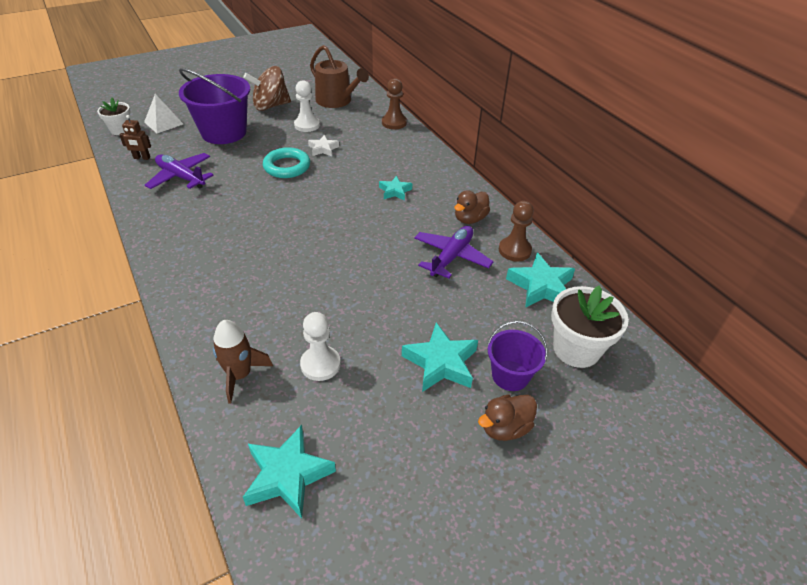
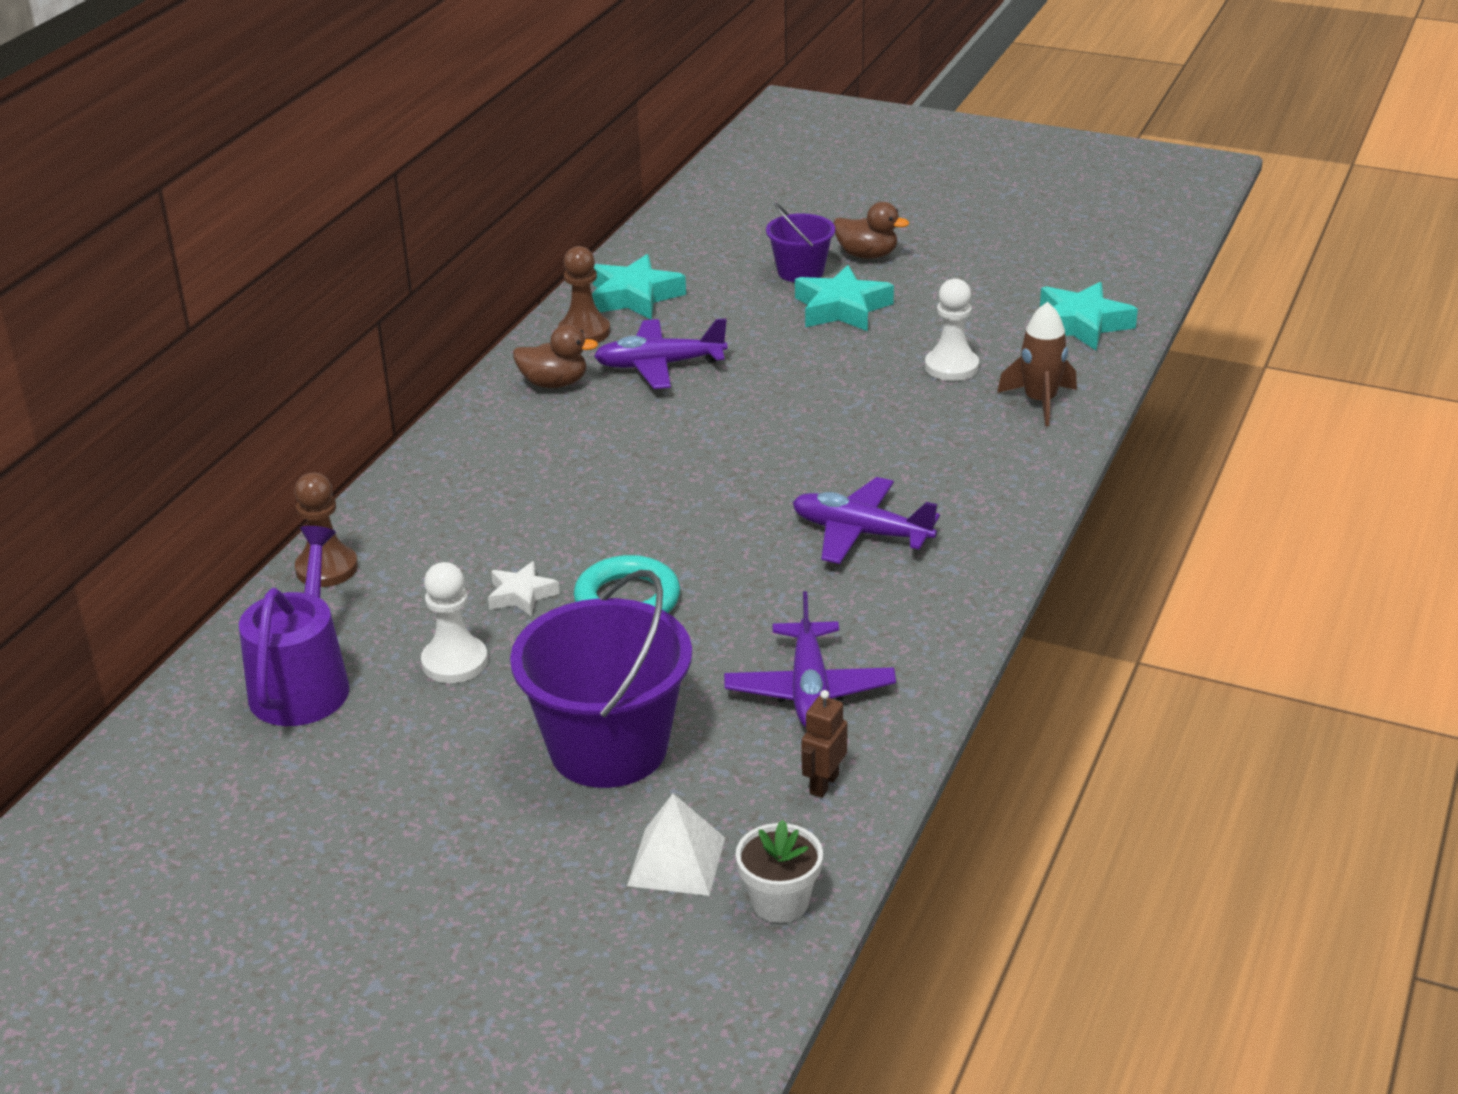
camera: 125 degrees left, 10 degrees down
(142, 158) = (823, 784): brown robot -> brown robot turned 120 degrees counterclockwise
(237, 238) = (861, 533): none -> purple plane
(270, 106) = (426, 759): brown spinning top -> none
(337, 101) = (303, 683): brown watering can -> purple watering can
(395, 191) = (563, 466): turquoise star -> none
(576, 349) = (711, 253): white flower pot -> none

